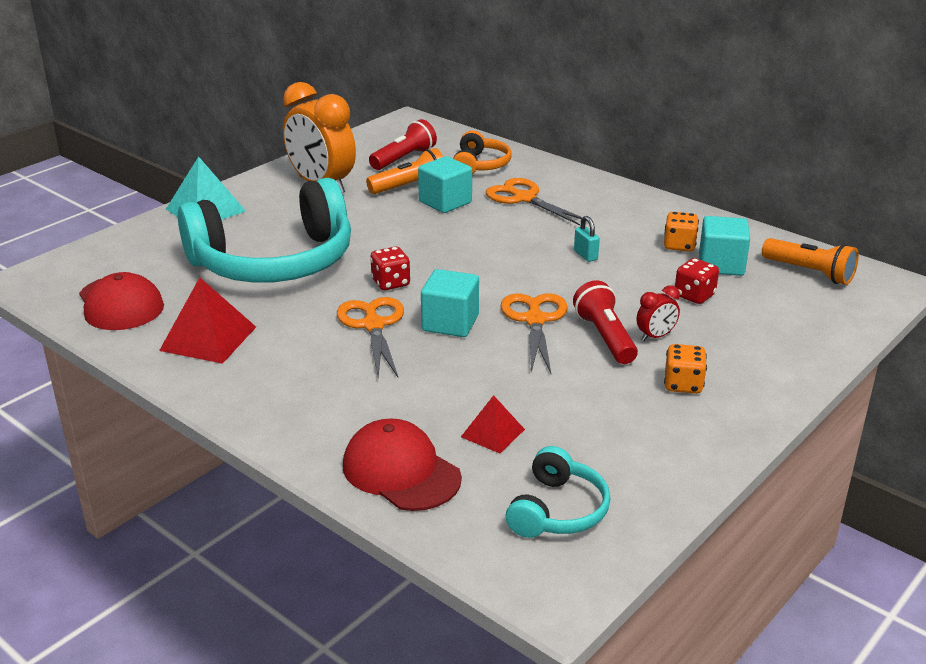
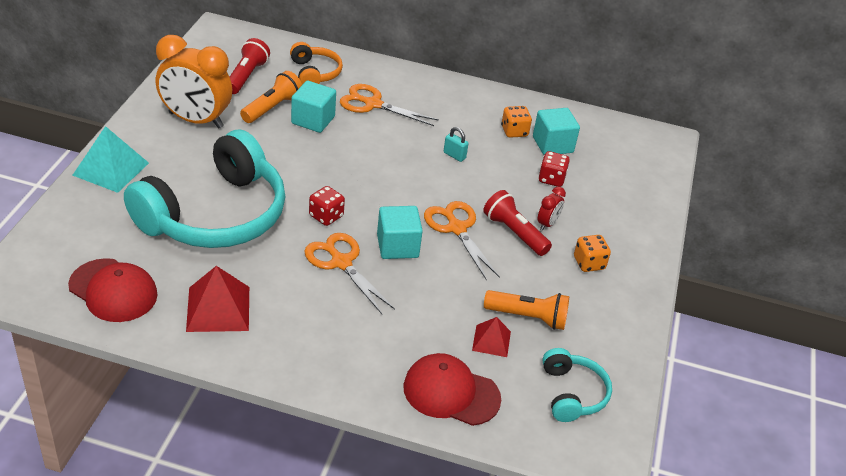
camera: 30 degrees left, 10 degrees up
(810, 272) = (613, 140): orange flashlight -> orange flashlight (528, 317)

